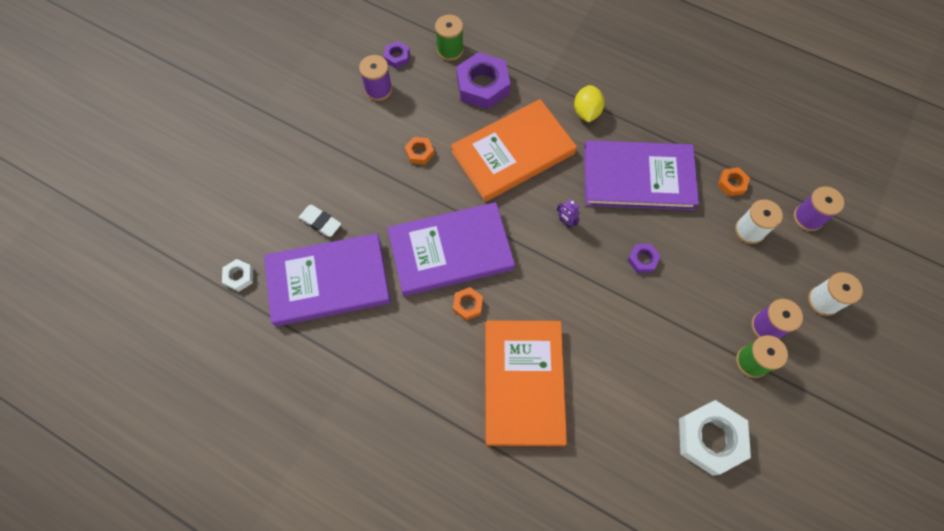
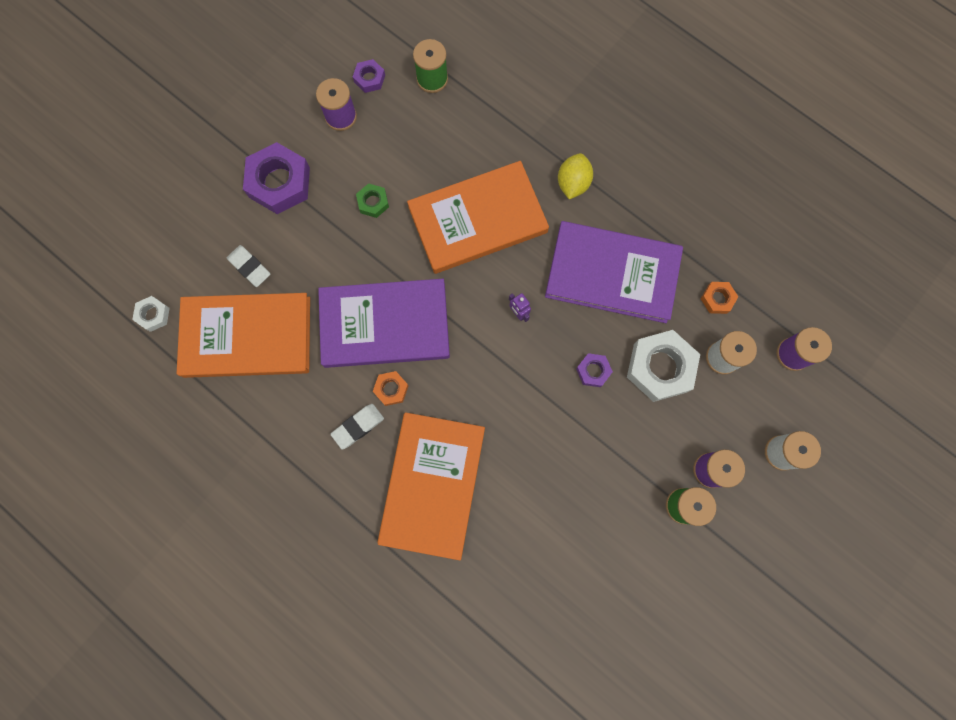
camera: 10 degrees right, 10 degrees up
(328, 281) = (247, 337): purple book -> orange book
(419, 152) = (373, 202): orange nut -> green nut
(444, 343) = (358, 426): none -> white eraser
(483, 85) = (461, 131): purple nut -> purple nut (279, 182)
(710, 438) = (615, 579): white nut -> white nut (660, 368)

